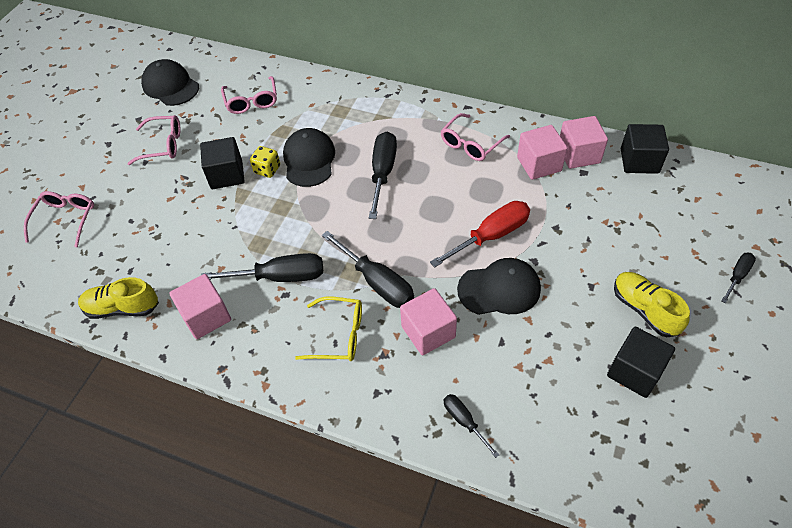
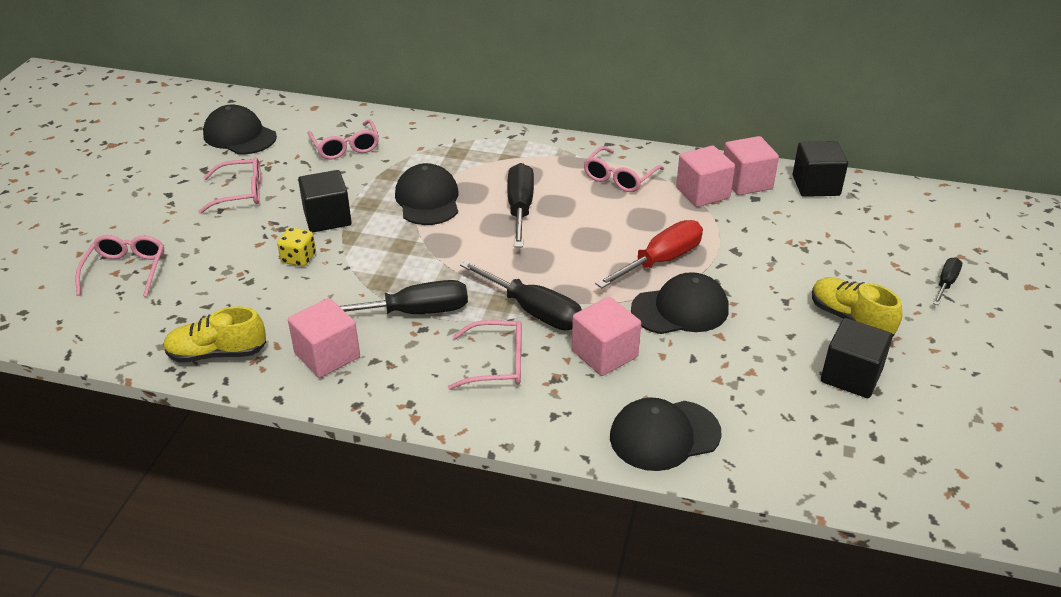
camera: 10 degrees left, 15 degrees down
(267, 170) = (377, 211): yellow dice -> yellow dice (298, 259)
(339, 335) = (497, 363): yellow glasses -> pink glasses
(464, 421) = (664, 435): black screwdriver -> black cap

